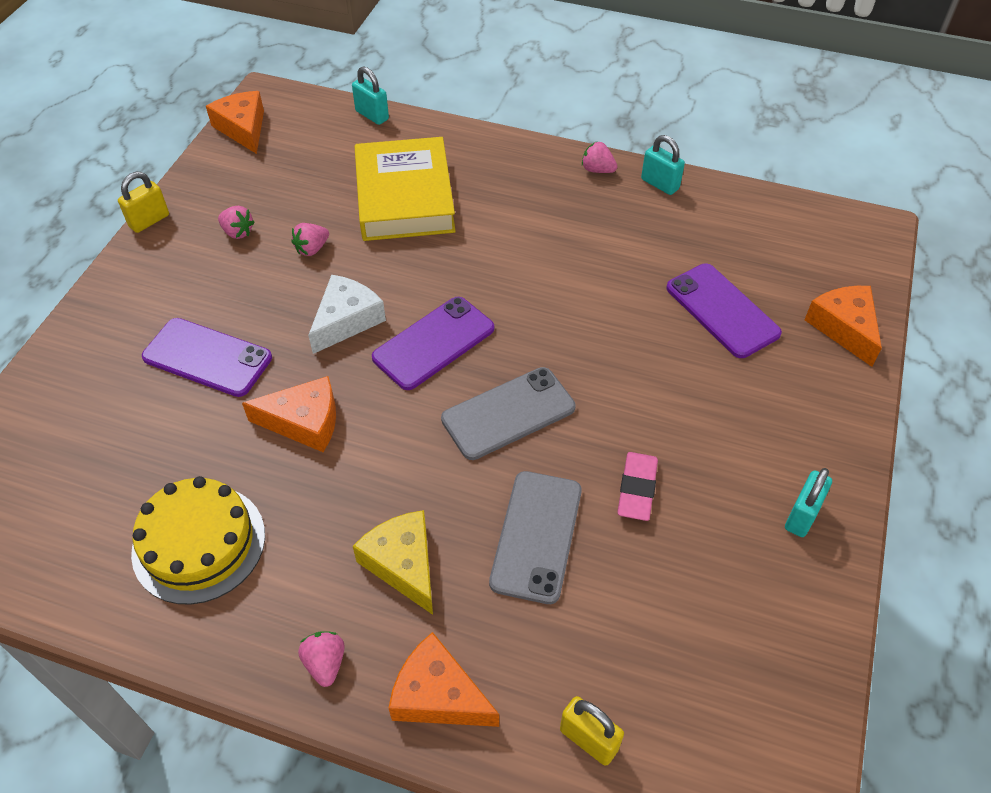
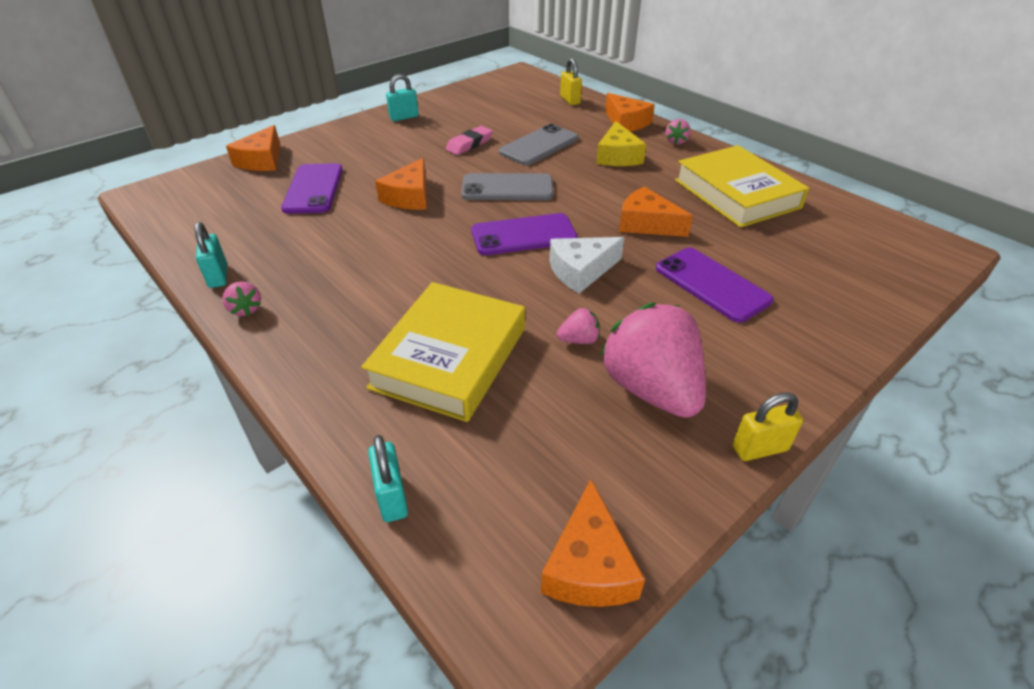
camera: 150 degrees left, 10 degrees down
(199, 543) = (736, 194): yellow cake -> yellow book
(238, 232) = (651, 389): pink strawberry -> pink strawberry, size x2.42
(607, 346) = (409, 196): none -> orange cheese

